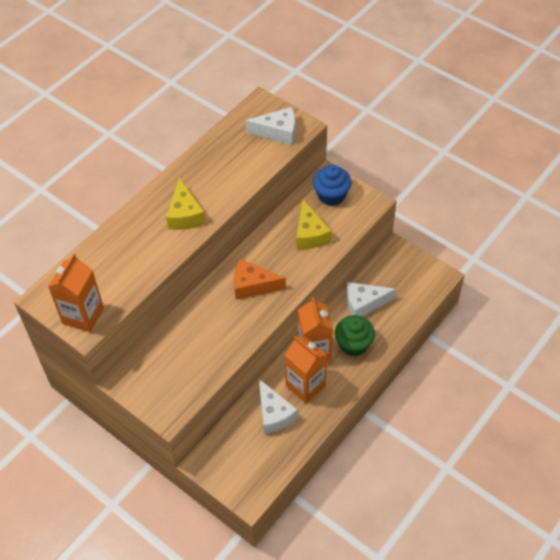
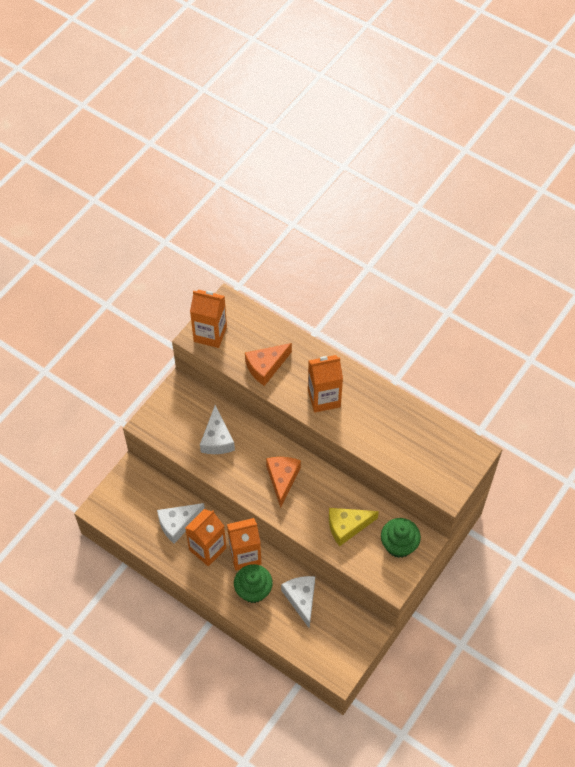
camera: 85 degrees right, 5 degrees up
(137, 264) = (266, 367): none -> orange cheese
(185, 214) = (324, 398): yellow cheese -> orange carton
(278, 132) = (437, 471): white cheese -> white cheese (217, 439)
(331, 195) = (399, 545): blue cupcake -> green cupcake

